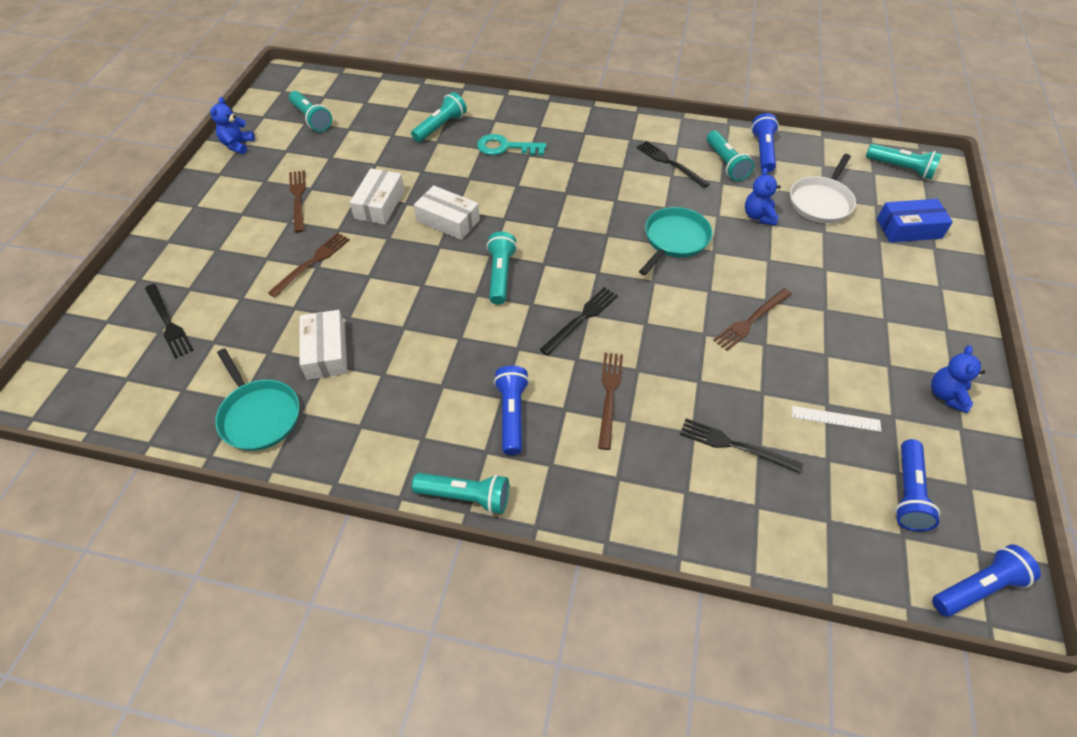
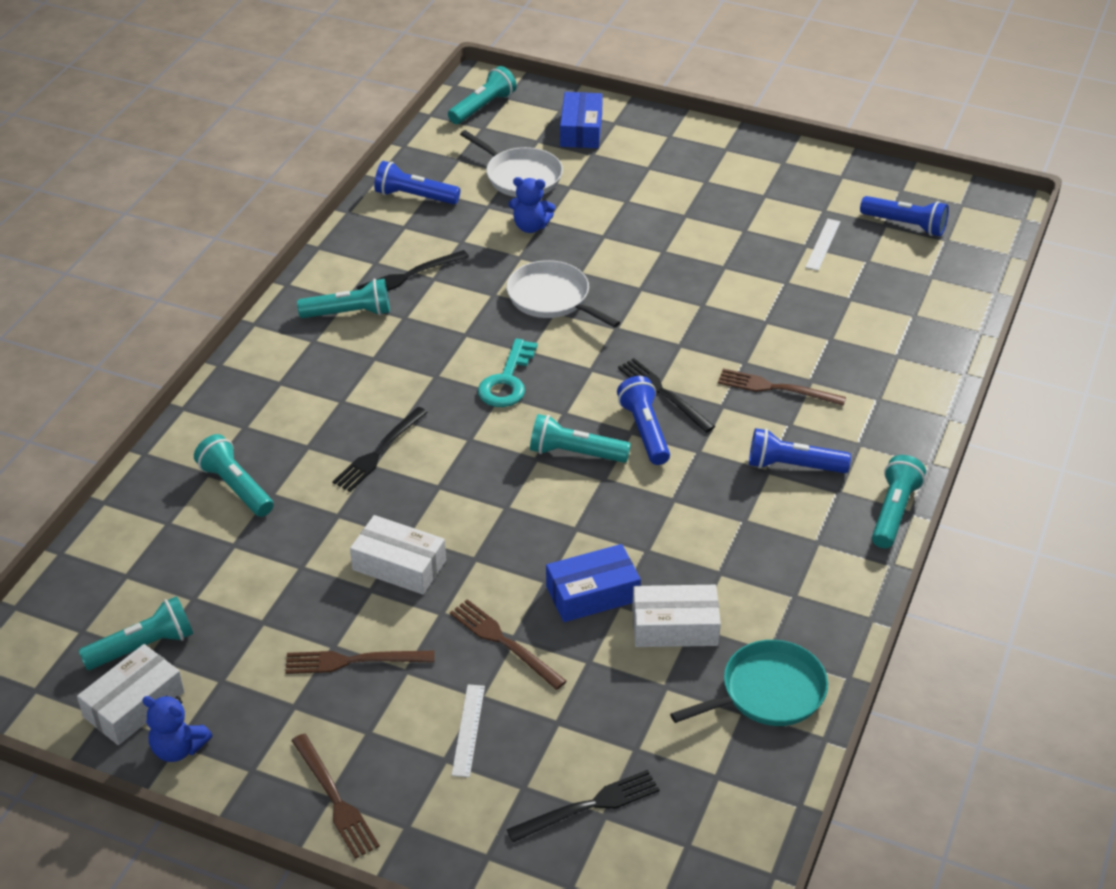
camera: 80 degrees left, 10 degrees down
(239, 256) = (468, 730): none -> white ruler
(358, 302) = (592, 593): none -> blue box
(448, 220) = (457, 494): white box -> white box (134, 704)
(505, 147) = (316, 422): turquoise key -> turquoise key (507, 381)
(674, 239) = (551, 298): turquoise pan -> white pan
(726, 163) = (427, 230): turquoise flashlight -> turquoise flashlight (349, 313)
(735, 445) = (847, 314): black fork -> black fork (379, 452)
(751, 320) = (690, 268): brown fork -> brown fork (335, 799)
(946, 395) = (803, 173): blue teddy bear -> none
(977, 587) = (993, 215): blue flashlight -> blue flashlight (645, 431)

